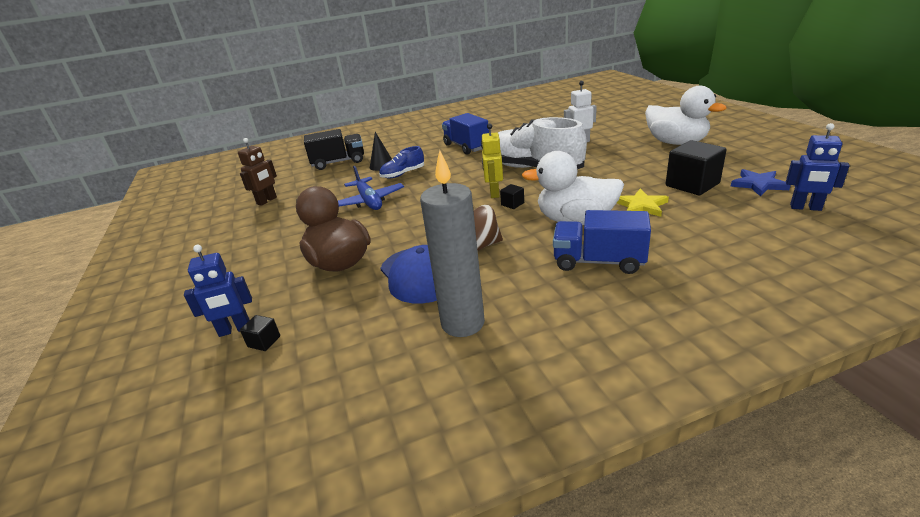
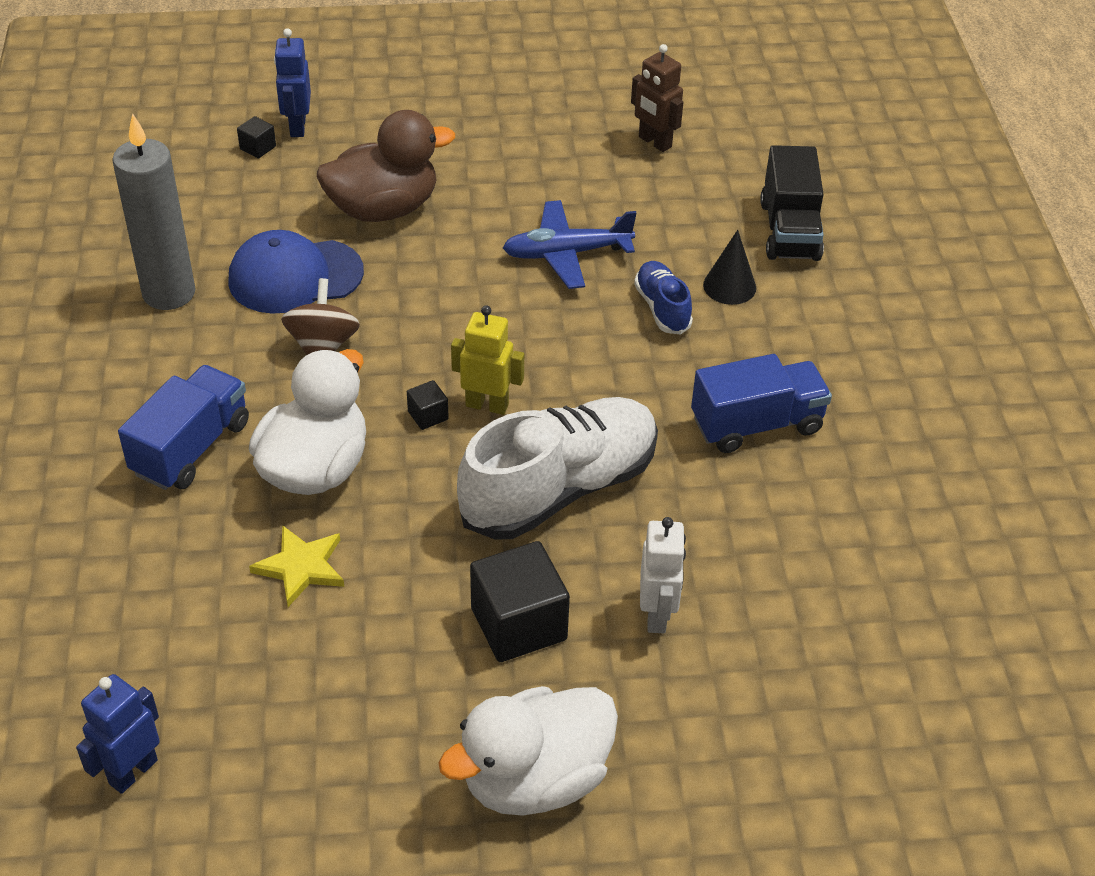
camera: 100 degrees right, 15 degrees up
(692, 185) = (322, 678): black cube -> black cube (518, 624)
(758, 184) = (251, 772): blue star -> none

